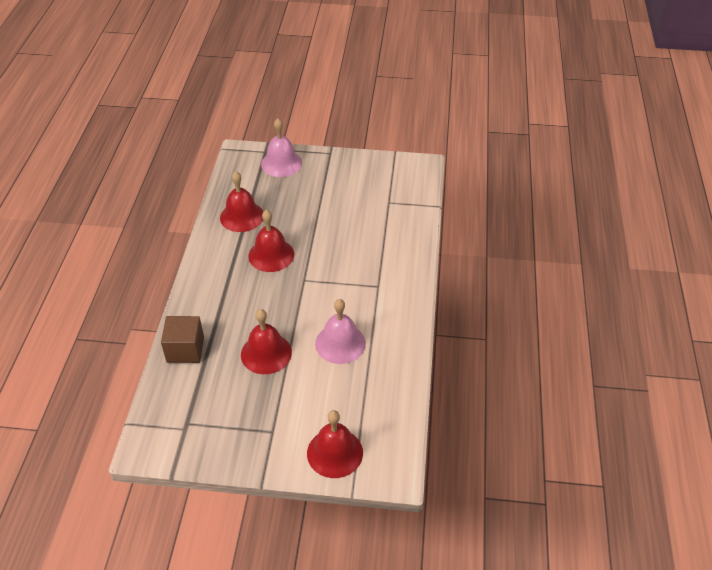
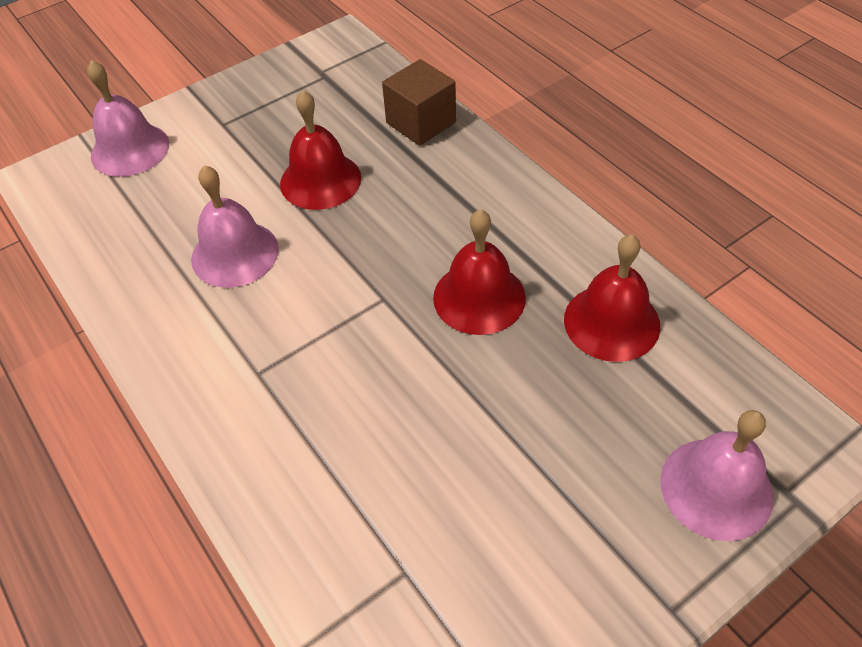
camera: 140 degrees right, 5 degrees up
(335, 453) = (130, 149): red bell -> pink bell

